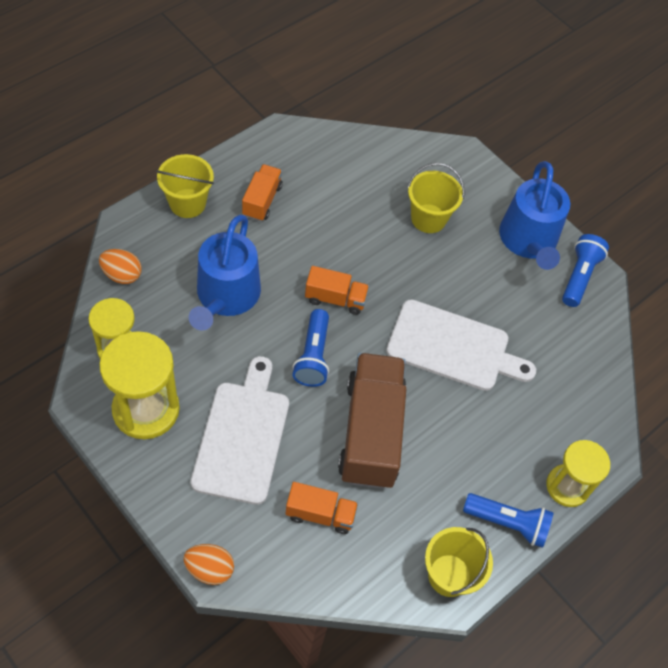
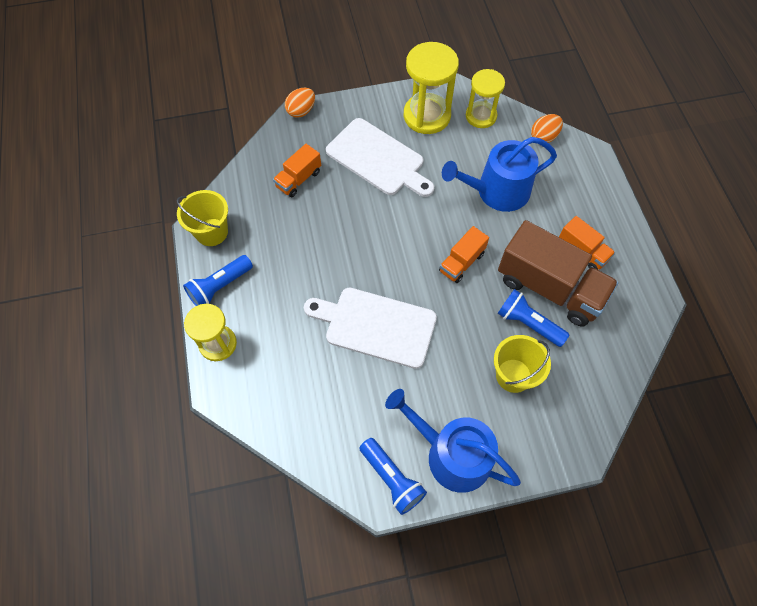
camera: 125 degrees right, 5 degrees up
(187, 203) = (598, 199): yellow bucket -> none
(226, 296) = (497, 191): blue watering can -> blue watering can turned 60 degrees counterclockwise
(313, 356) = (418, 225): blue flashlight -> blue flashlight (528, 323)
(371, 432) = (337, 234): brown truck -> brown truck (549, 288)
(453, 347) = (376, 326): white cutting board -> white cutting board turned 60 degrees clockwise

